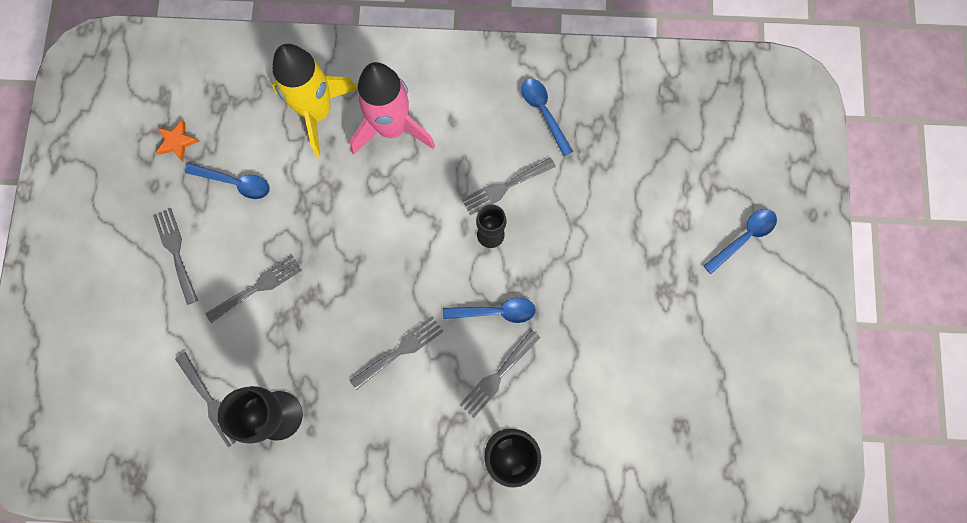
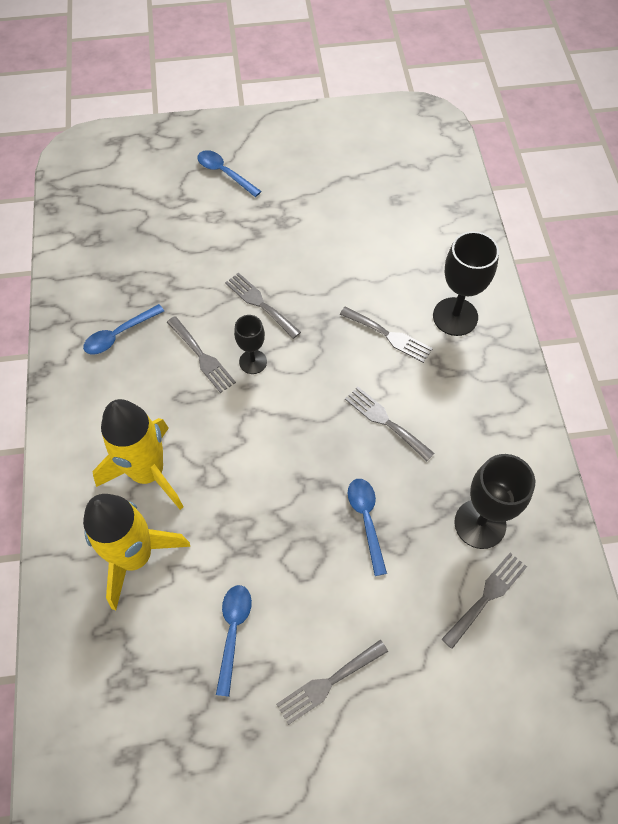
camera: 100 degrees left, 15 degrees down
(177, 142) = (189, 719): orange star -> none
(258, 287) = (350, 576): grey fork -> grey fork (260, 303)
(392, 128) = (148, 472): pink rocket -> yellow rocket
(496, 312) = (328, 346): blue spoon -> blue spoon (366, 520)

